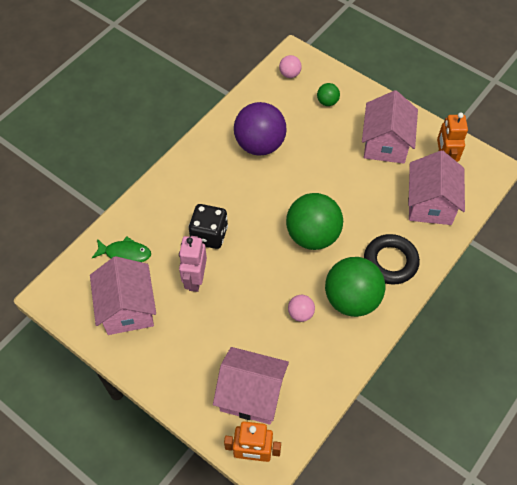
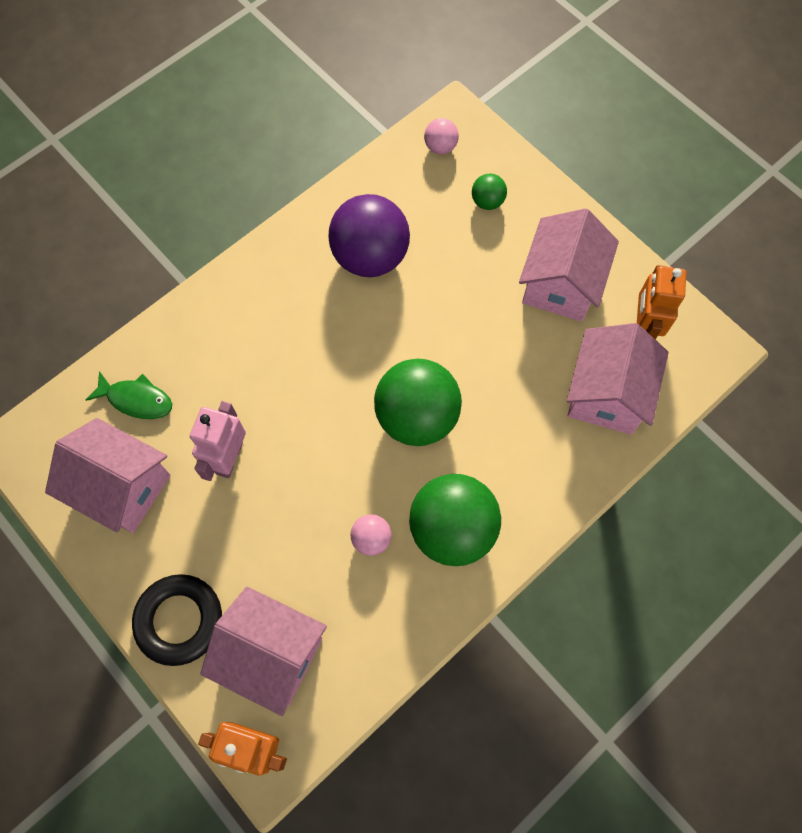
camera: 10 degrees right, 10 degrees up
(127, 308) = (122, 487): pink house -> pink house turned 60 degrees counterclockwise
(209, 235) = (264, 390): black dice -> none
(390, 262) = (524, 479): black ring -> black ring (179, 620)

